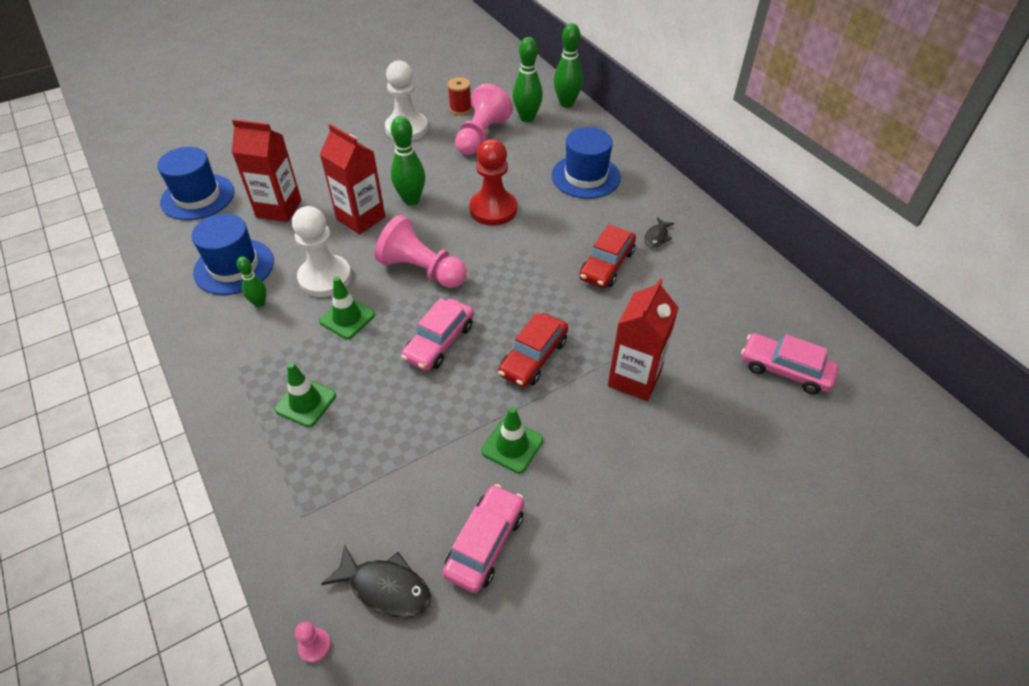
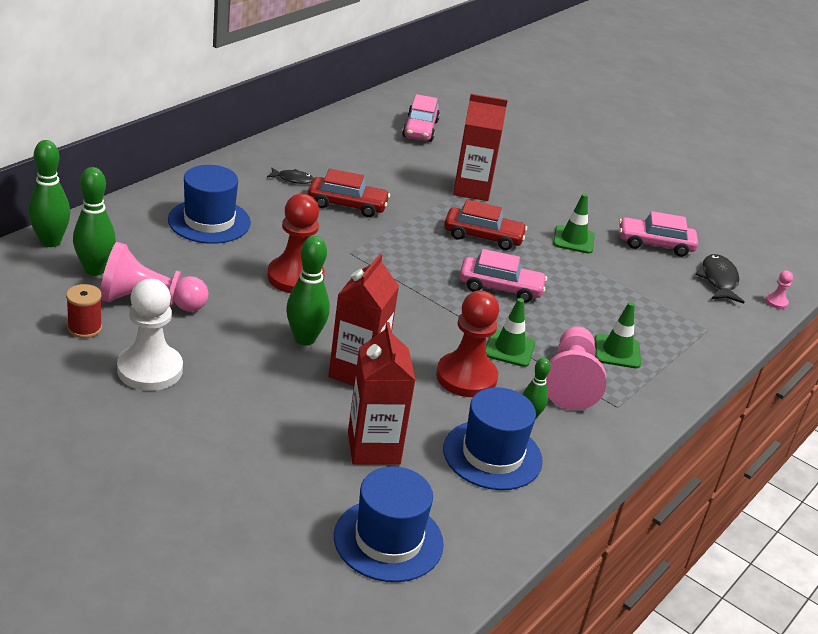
camera: 115 degrees left, 15 degrees down
(325, 278) = (466, 377): white pawn -> red pawn
(422, 270) = (416, 312): pink pawn -> pink pawn (570, 382)

